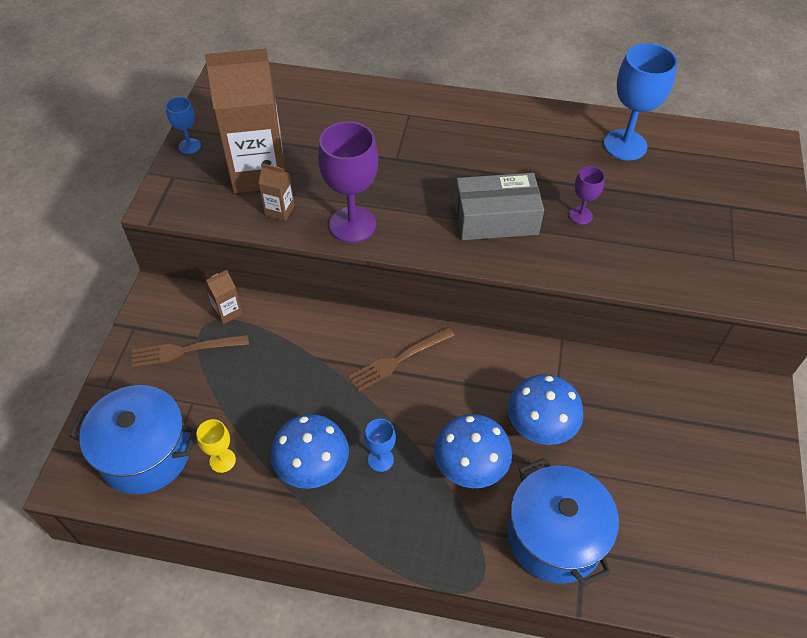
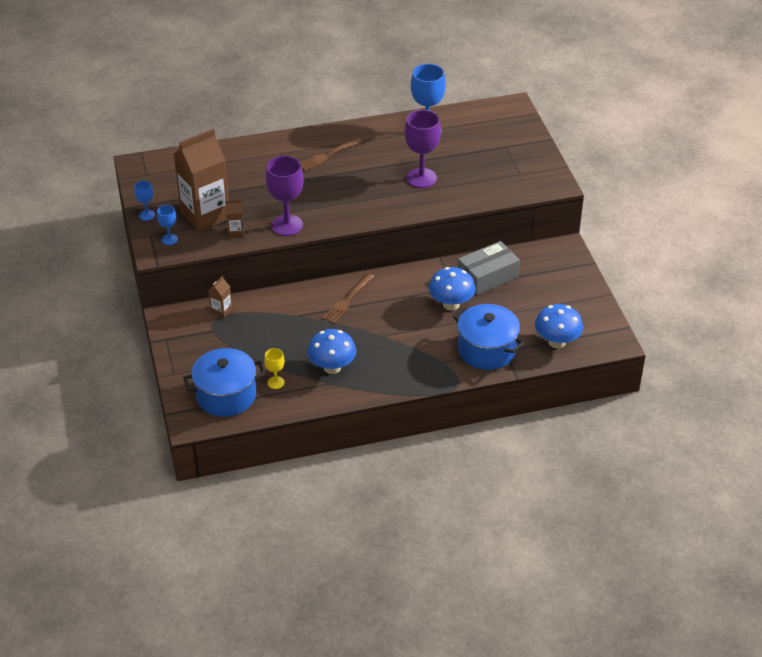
camera: 25 degrees left, 10 degrees down
(185, 350) = (209, 339): brown fork -> brown fork (328, 155)
(380, 459) = (369, 350): blue goblet -> blue goblet (169, 239)
(470, 468) = (422, 336): blue mushroom -> blue mushroom (557, 342)
(496, 218) = (372, 195): grey box -> grey box (487, 277)
(580, 215) = (421, 178): purple goblet -> purple goblet, size x1.98

